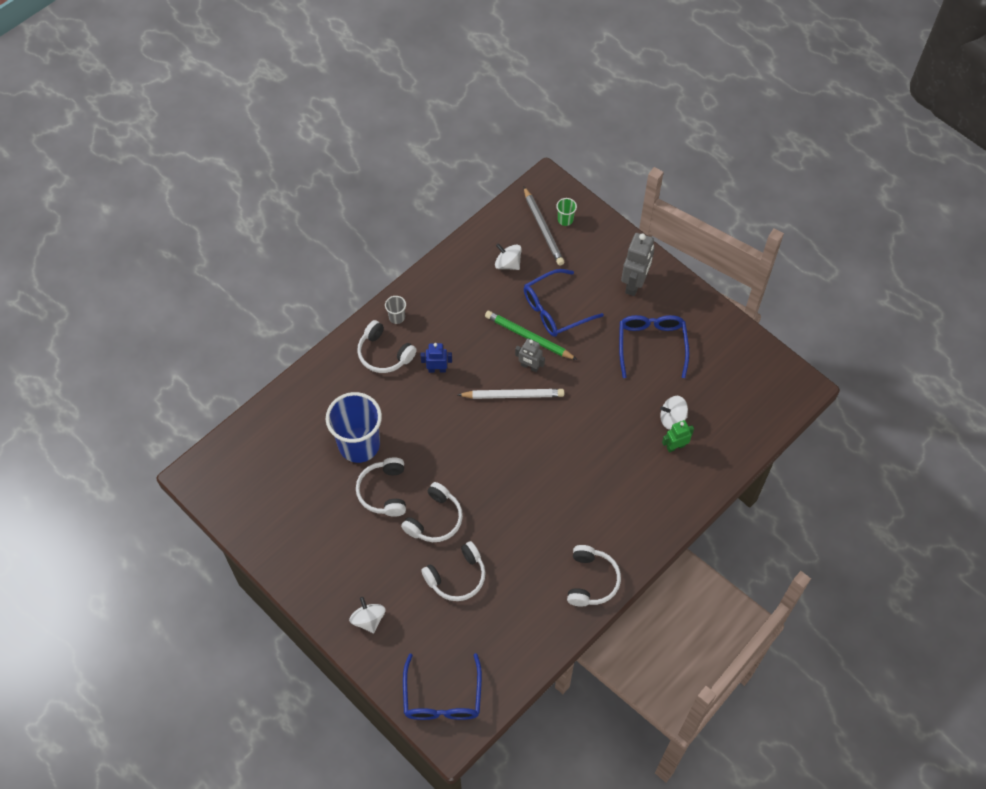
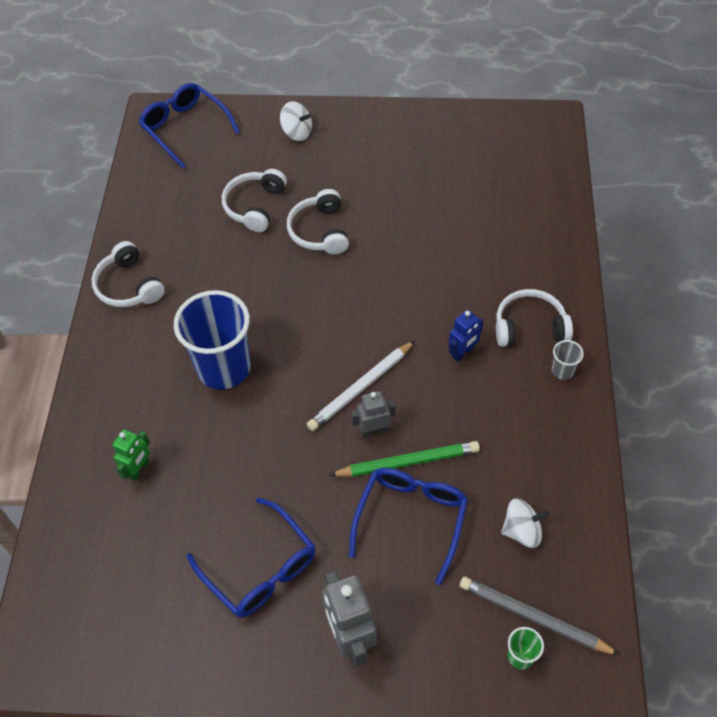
camera: 140 degrees right, 5 degrees down
(359, 445) = (453, 236): blue cup -> blue cup (224, 368)
(384, 491) = (388, 219): white headphones -> none
(672, 418) = (166, 498): white spinning top -> none

